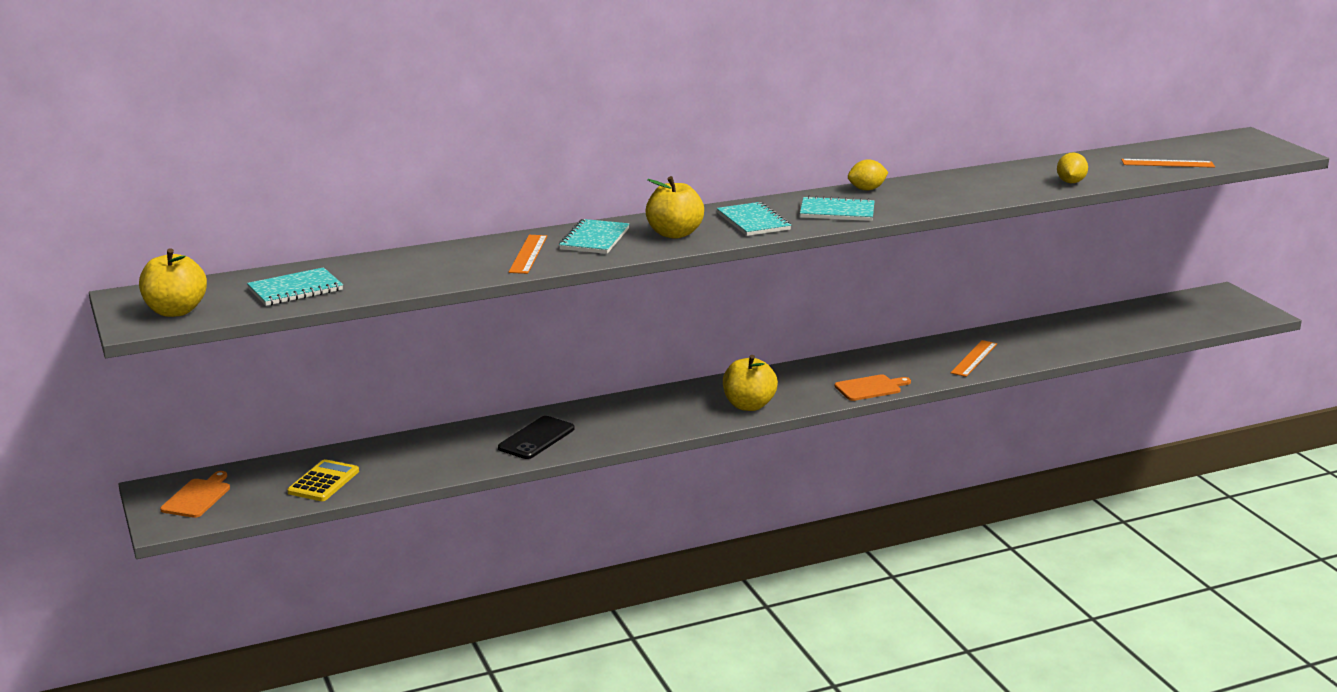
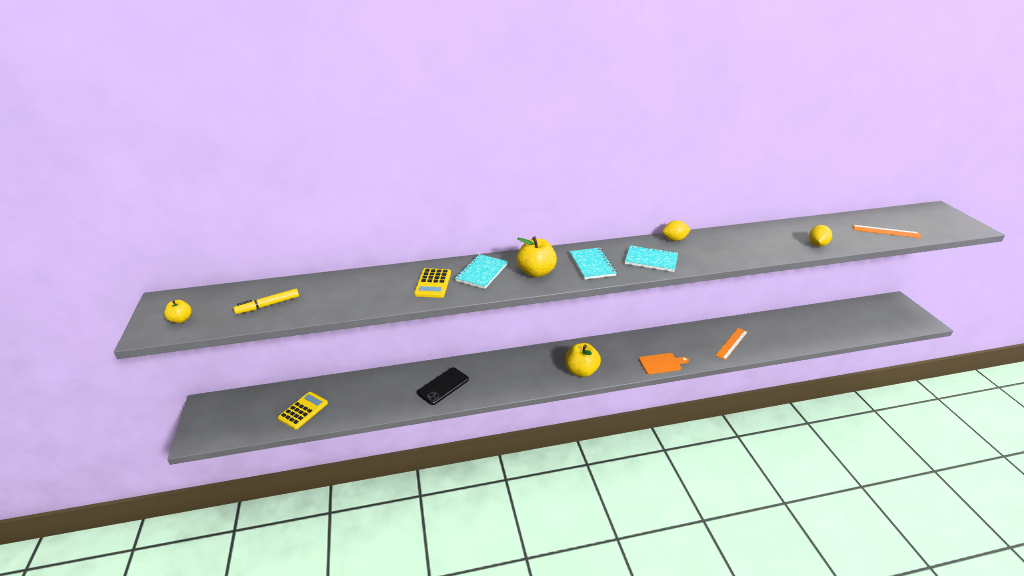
camera: 10 degrees right, 10 degrees up
(175, 311) = (181, 319): yellow apple -> yellow apple, size x0.54
(197, 497) = (225, 415): orange cutting board -> none
(295, 289) = (268, 305): turquoise notebook -> yellow marker
(528, 254) = (433, 283): orange ruler -> yellow calculator

